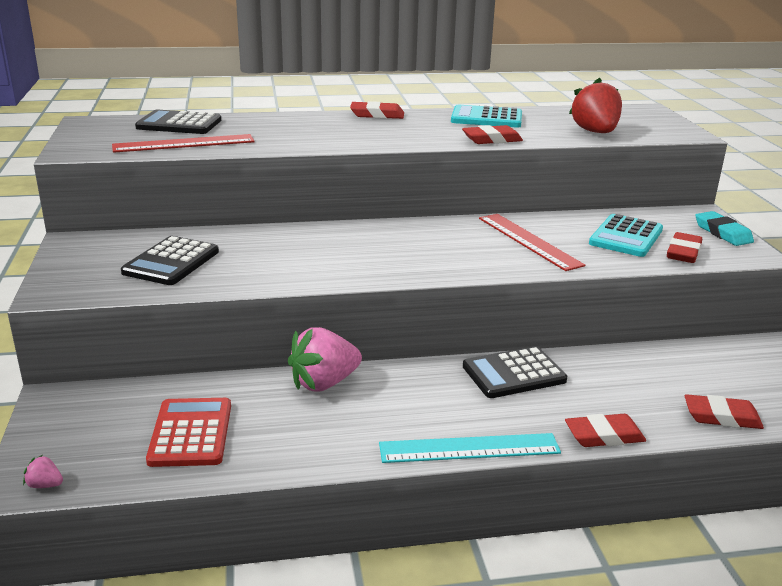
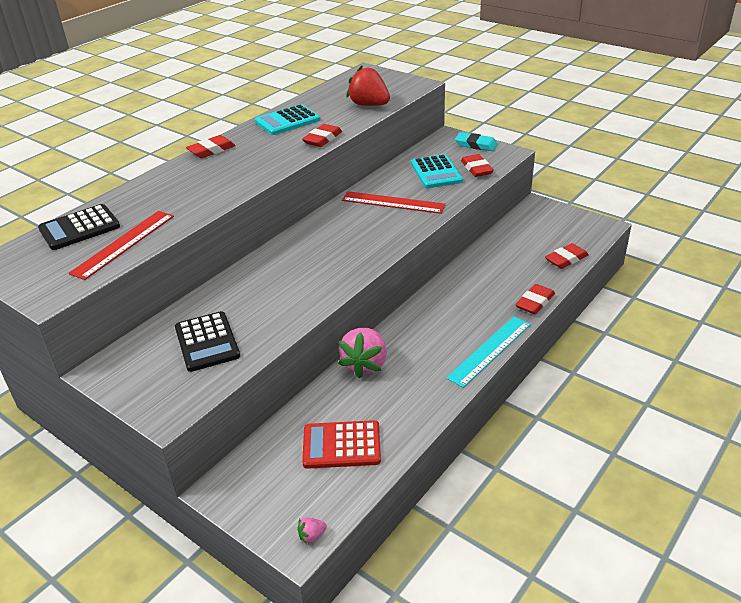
camera: 40 degrees left, 10 degrees up
(191, 433) = (341, 445): red calculator -> red calculator turned 45 degrees counterclockwise
(514, 373) = (450, 294): black calculator -> none

